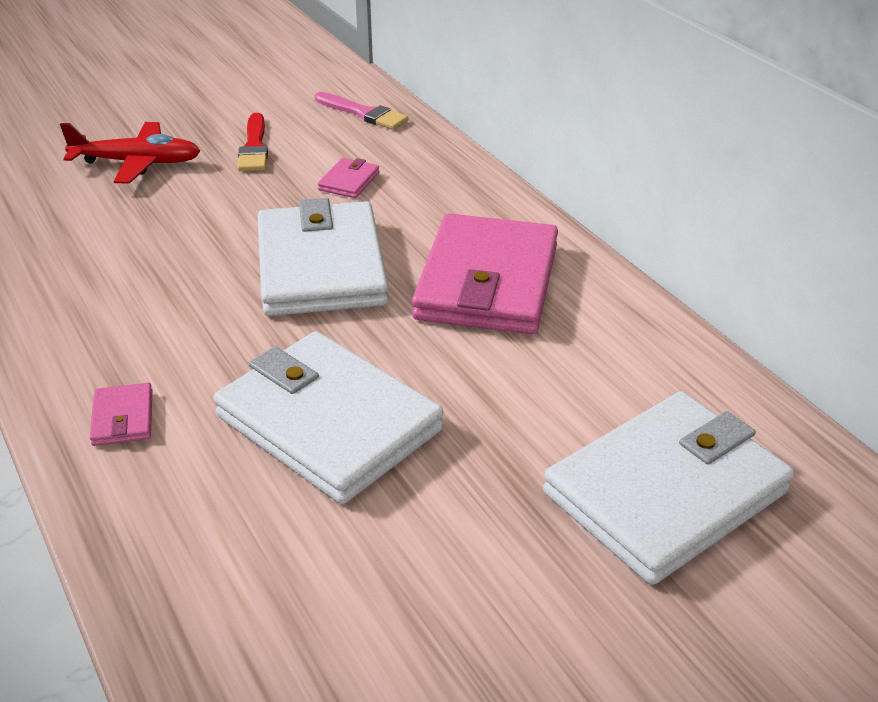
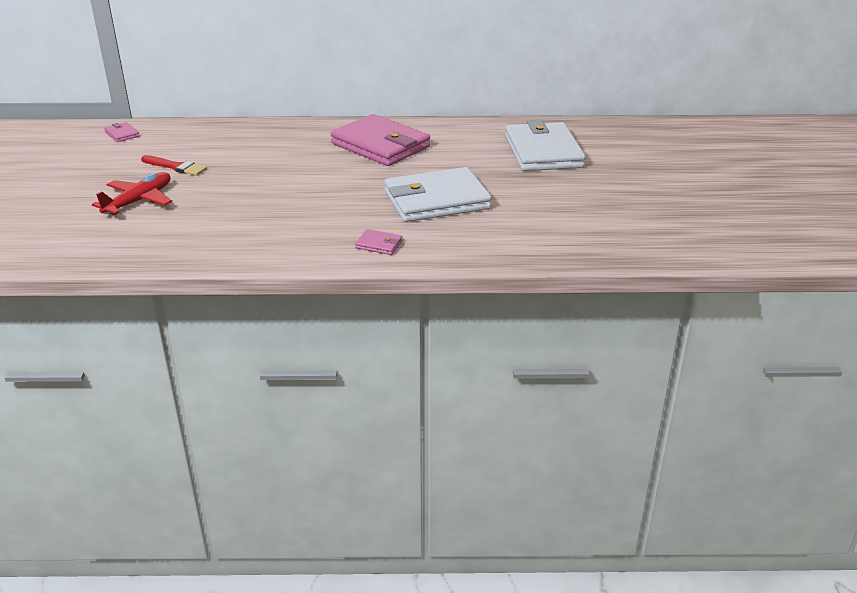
camera: 60 degrees left, 5 degrees down
(321, 266) = (318, 176): white wallet -> none
(349, 181) = (251, 152): pink wallet -> pink wallet (122, 134)
(363, 113) = (187, 133): pink brush -> none

